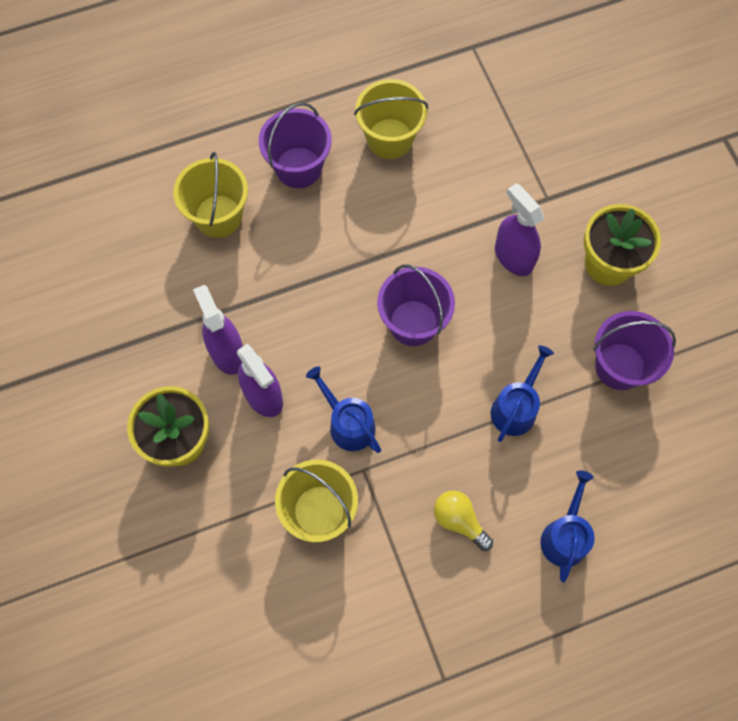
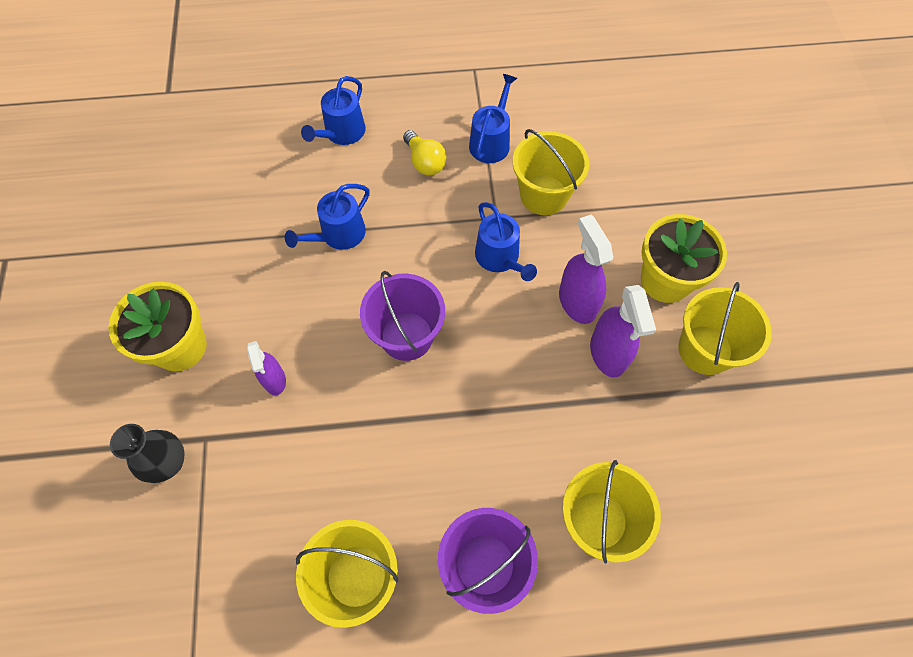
camera: 165 degrees left, 5 degrees down
(138, 378) = (705, 350): none -> yellow bucket
(393, 569) = (491, 142): none -> blue watering can
(513, 257) = (274, 380): purple spray bottle -> purple spray bottle, size x0.64
(566, 175) = (168, 463): none -> black vase
(620, 366) = (225, 247): purple bucket -> none

